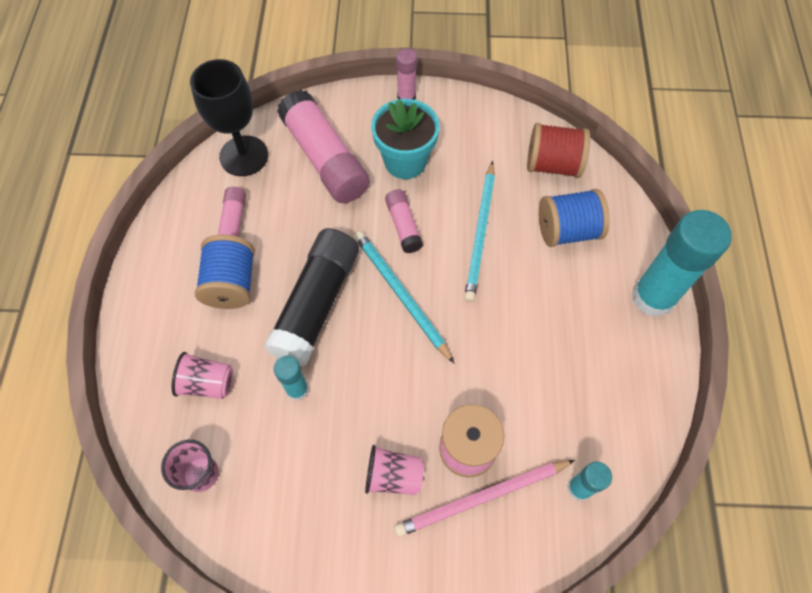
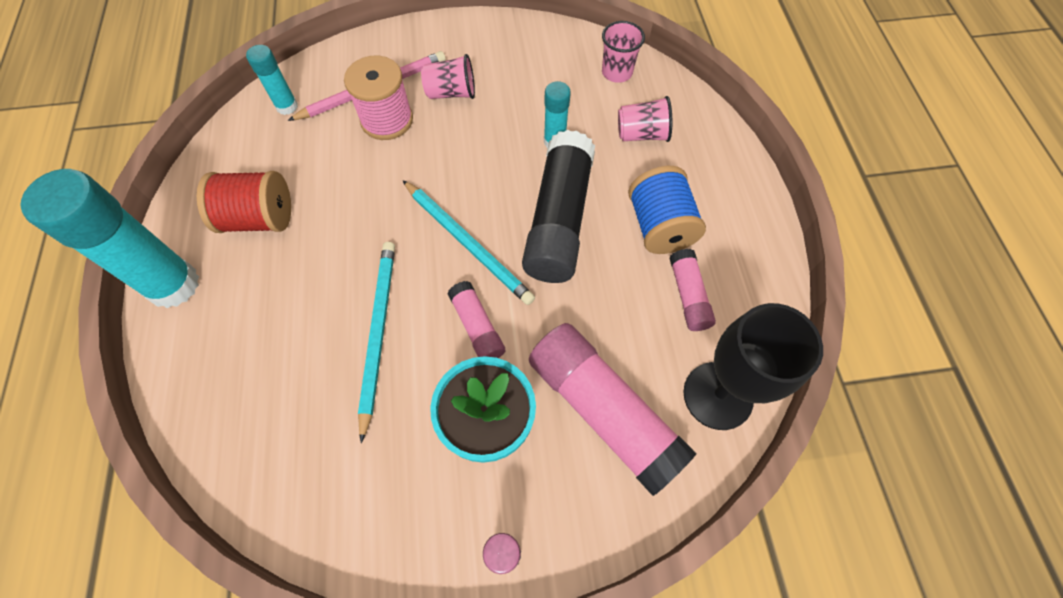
camera: 170 degrees right, 0 degrees up
(552, 164) = (272, 458): red spool -> red spool (259, 218)
(567, 230) = (264, 355): blue spool -> none

